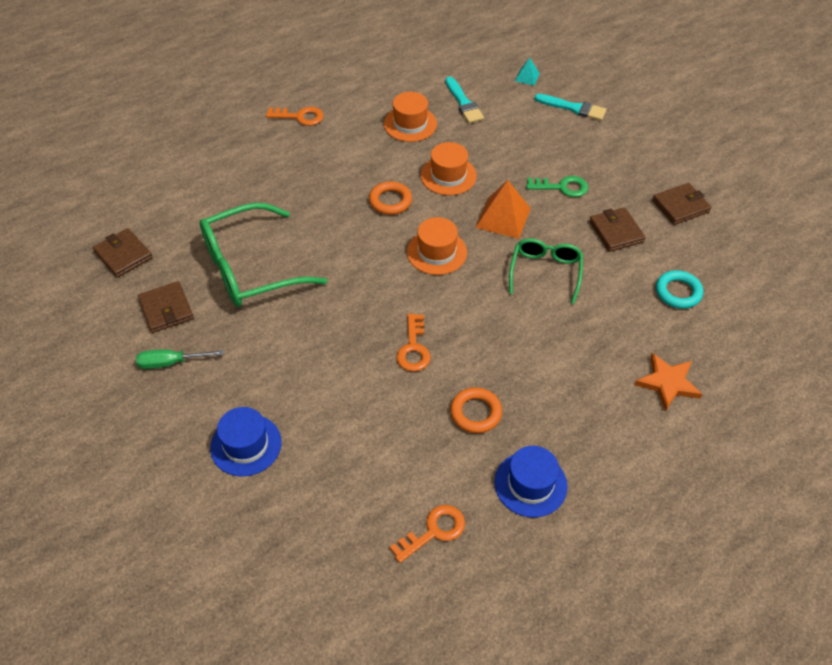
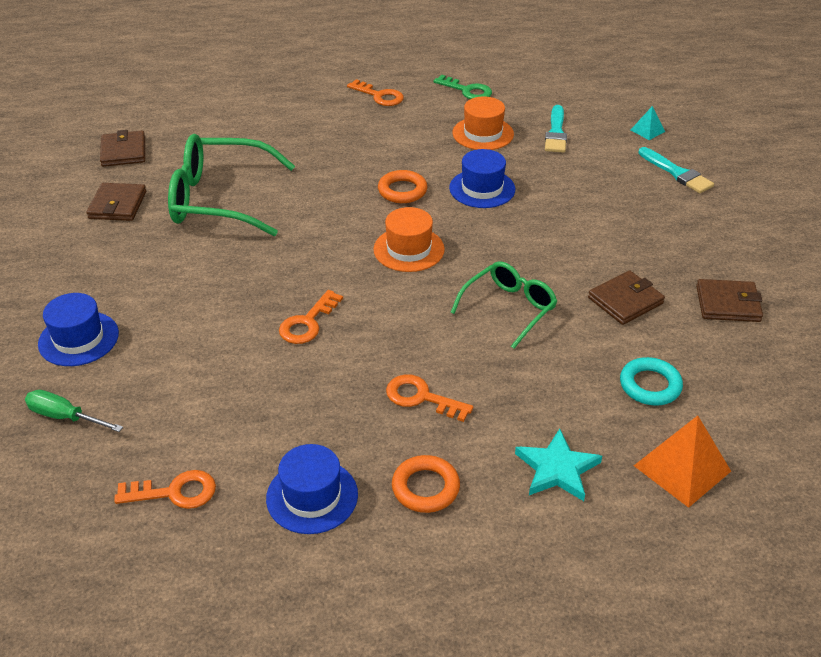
camera: 30 degrees right, 10 degrees down
(171, 363) = (81, 247): green screwdriver -> green screwdriver (65, 417)
(448, 175) = (482, 188): orange hat -> blue hat
(475, 413) = (316, 405): orange ring -> orange ring (425, 488)
(503, 217) = (507, 244): orange pyramid -> orange pyramid (682, 468)
(542, 371) = (421, 397): none -> orange key
(562, 187) = (599, 239): green key -> green key (467, 90)
(616, 232) = (625, 301): brown wallet -> brown wallet turned 45 degrees clockwise
(668, 383) = (557, 469): orange star -> turquoise star

